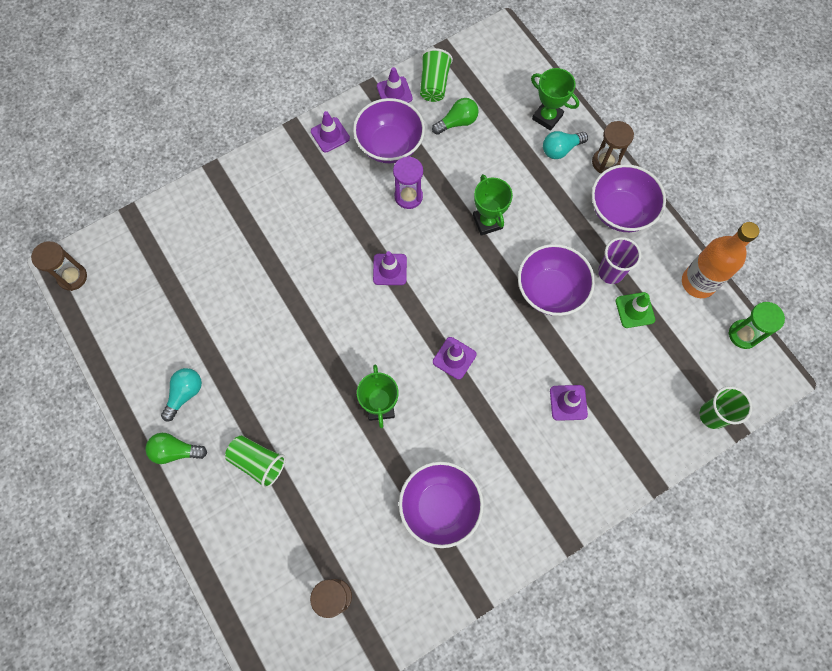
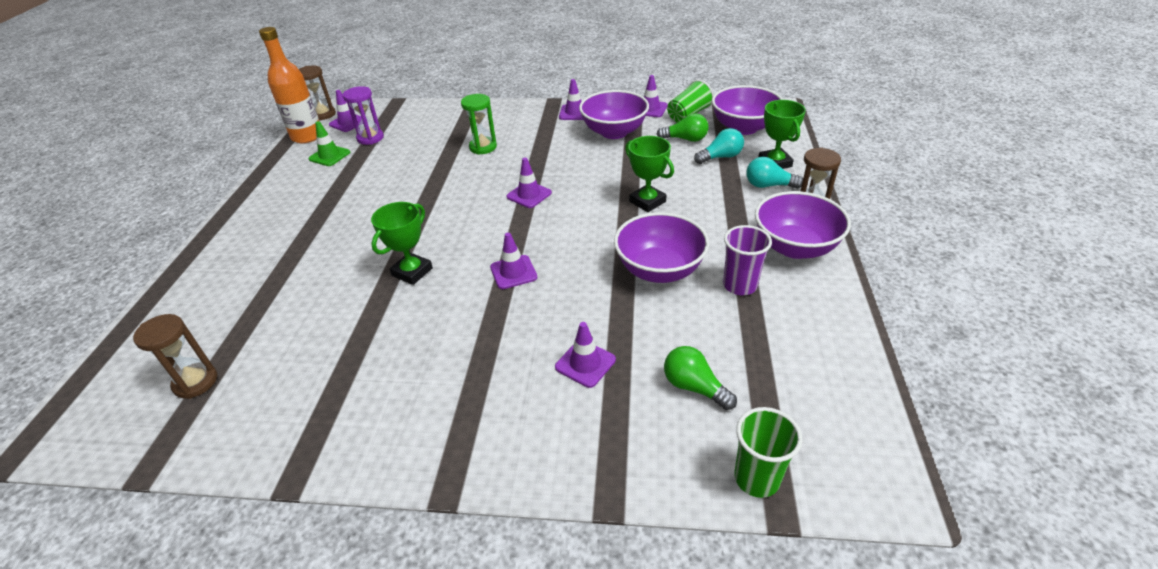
camera: 40 degrees right, 30 degrees down
(116, 274) = (348, 123): none -> purple traffic cone
(175, 451) = (244, 221): green light bulb -> green light bulb (694, 387)
(185, 394) = (296, 195): turquoise light bulb -> turquoise light bulb (720, 157)
(258, 462) = (281, 256): green cup -> none
(408, 196) = (595, 162): purple hourglass -> purple hourglass (370, 138)
(440, 507) = (364, 372): purple bowl -> purple bowl (743, 128)
(487, 222) = (647, 201): green trophy -> green trophy turned 60 degrees counterclockwise
(635, 310) = (740, 327): green traffic cone -> green traffic cone (329, 156)
(698, 282) = (845, 341): orange bottle -> orange bottle (307, 136)
(743, 334) = (872, 419): green hourglass -> green hourglass (483, 147)

